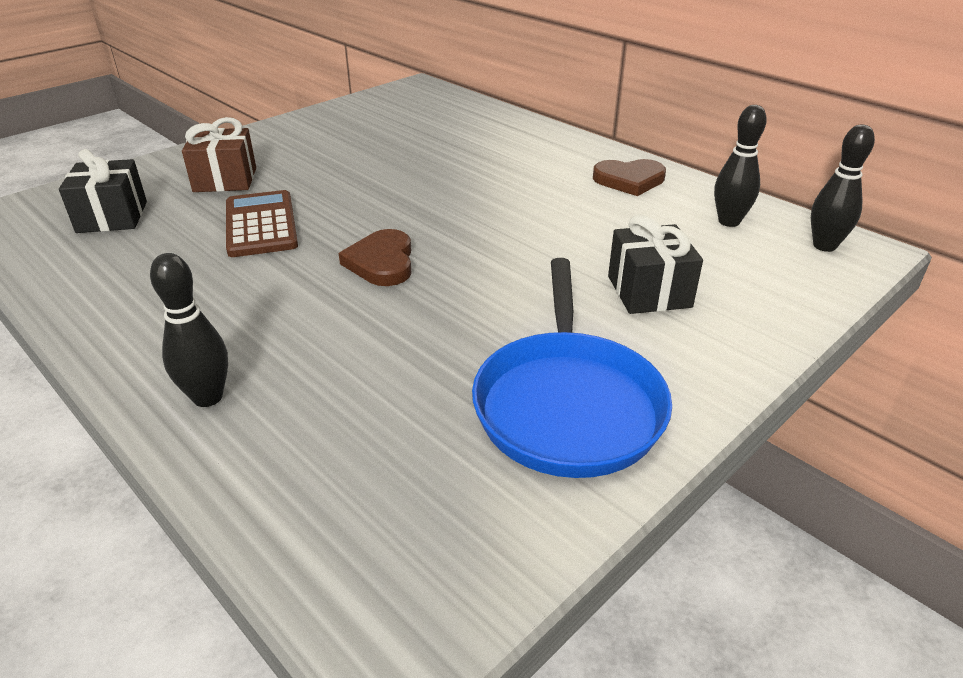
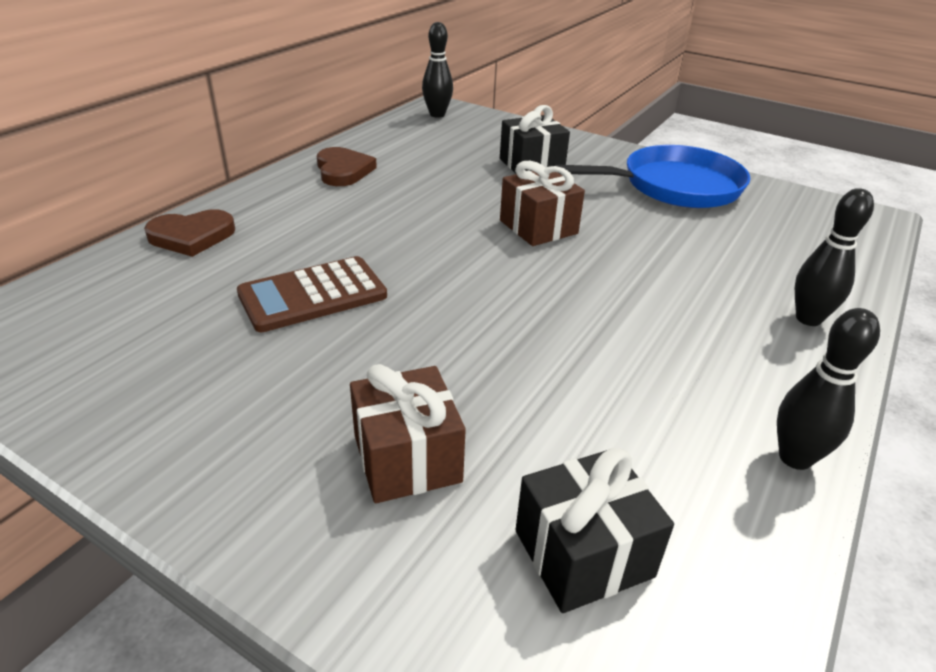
camera: 105 degrees left, 0 degrees up
(261, 225) = (528, 374): brown calculator -> brown calculator (312, 295)
(382, 262) = (560, 274): brown heart -> brown heart (192, 236)
(477, 267) = (538, 227): none -> brown gift
(729, 221) = (412, 138): black bowling pin -> black bowling pin (795, 458)

